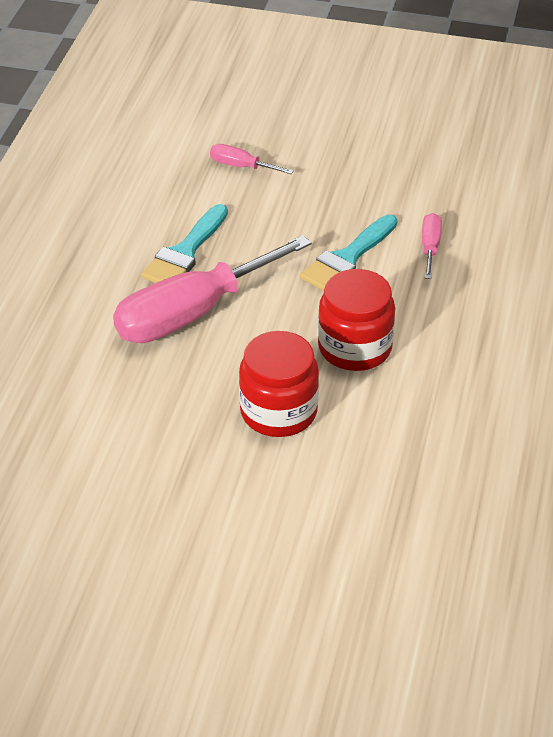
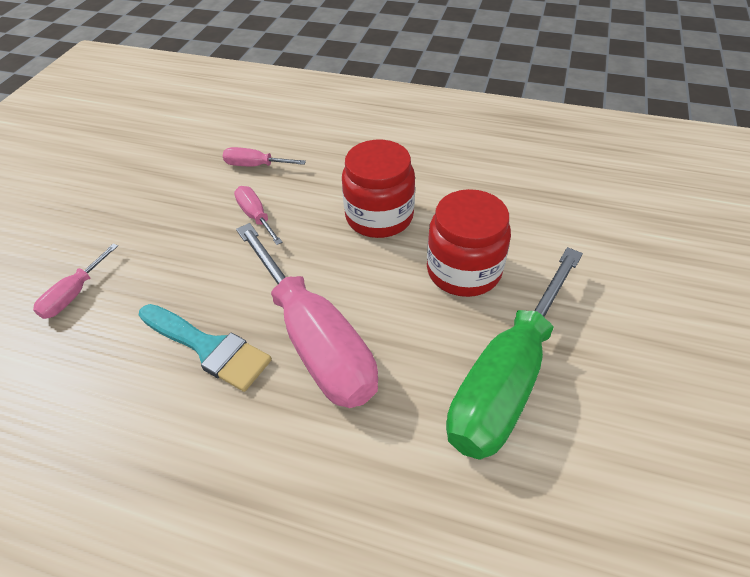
camera: 85 degrees left, 5 degrees up
(149, 434) = (506, 379): none -> green screwdriver
(347, 258) = (256, 216): turquoise brush -> pink screwdriver

